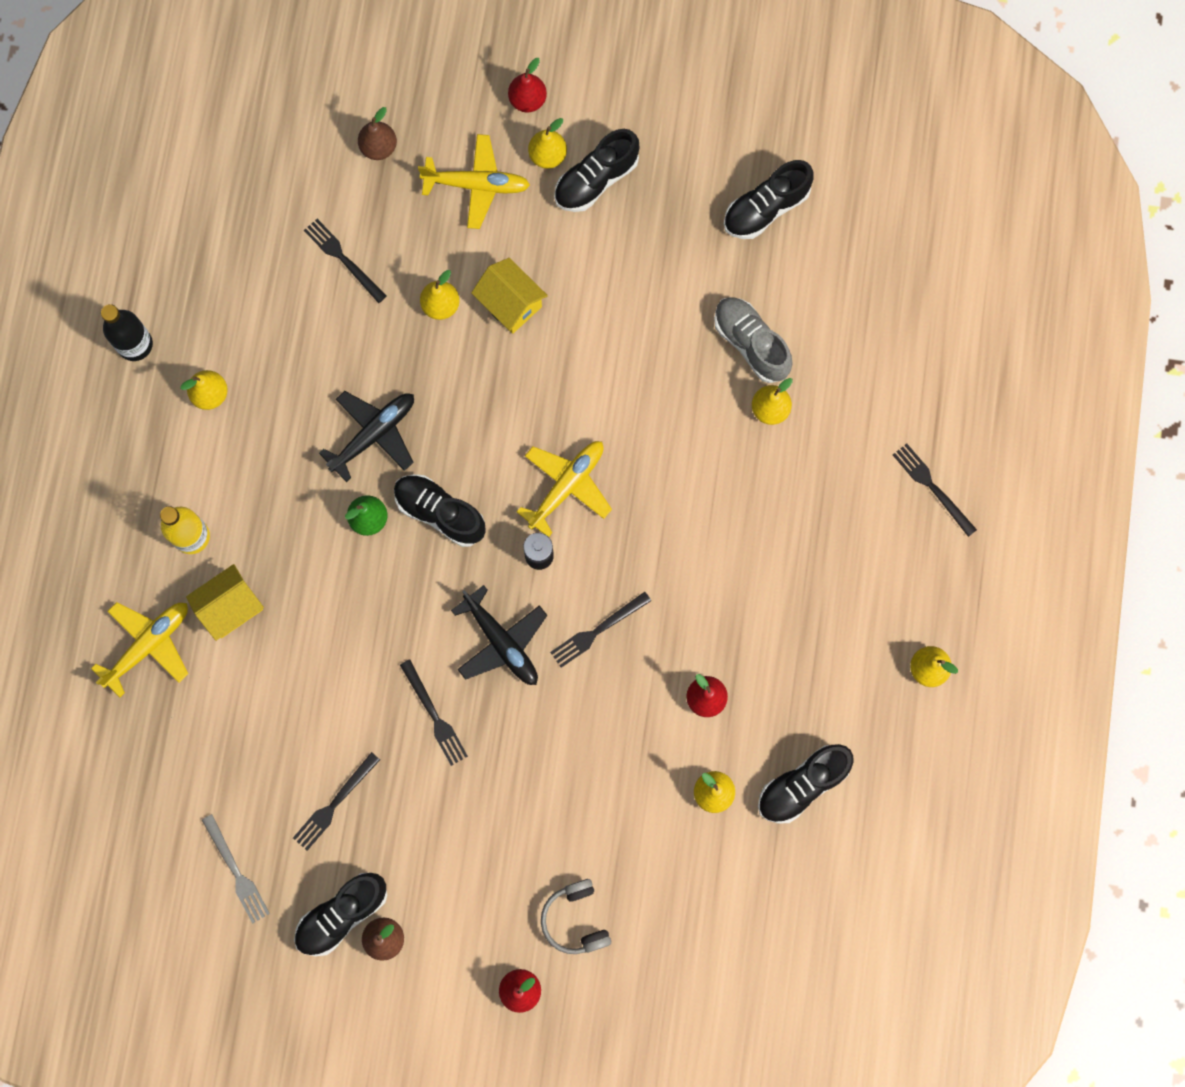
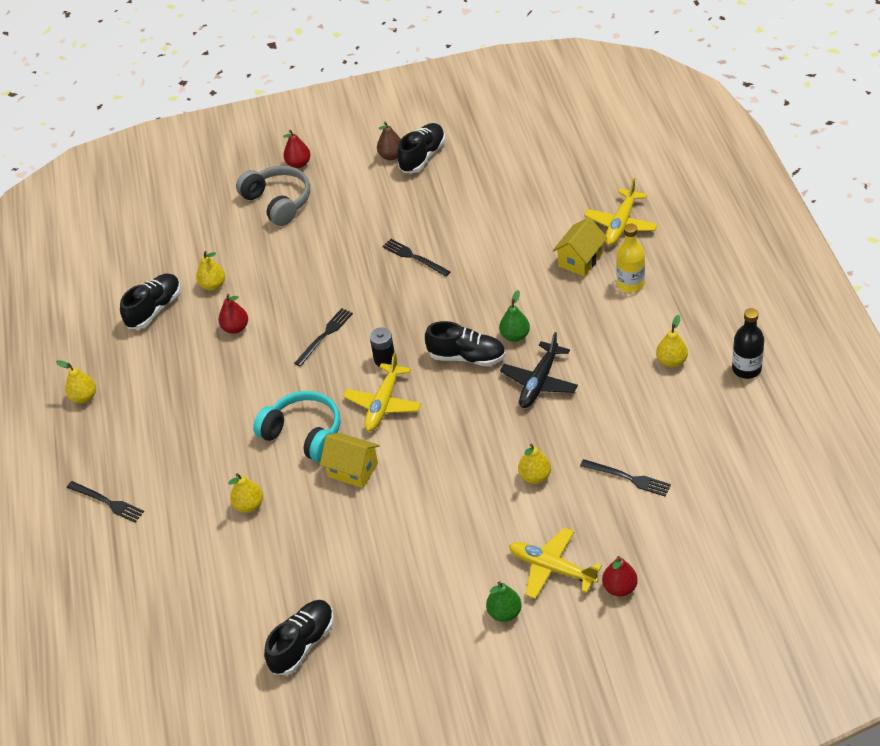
camera: 165 degrees right, 30 degrees down
(236, 872) = (497, 151): grey fork -> none
(334, 803) = (455, 198): black fork -> none
(379, 147) = (647, 564): brown pear -> none
(476, 185) = (552, 568): yellow plane -> yellow plane turned 45 degrees clockwise
(501, 641) = (388, 307): black plane -> none
(510, 303) = (481, 498): yellow house -> yellow house (353, 470)
(527, 100) = (543, 649): red pear -> red pear (620, 588)
(547, 156) = (504, 613): yellow pear -> green pear
(576, 919) = (278, 202): grey headphones -> grey headphones, size x1.51
(596, 180) = (455, 610): black shoe -> none
(675, 484) = (304, 434): none -> turquoise headphones
(751, 343) = (279, 542): grey shoe -> none

